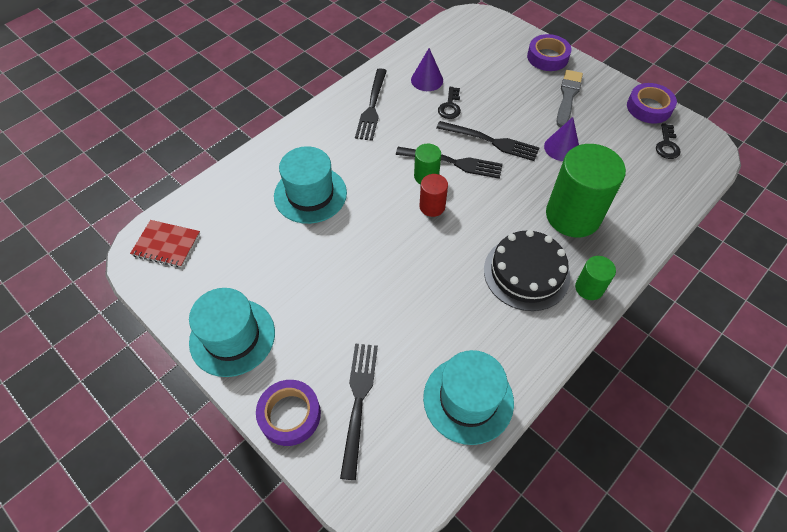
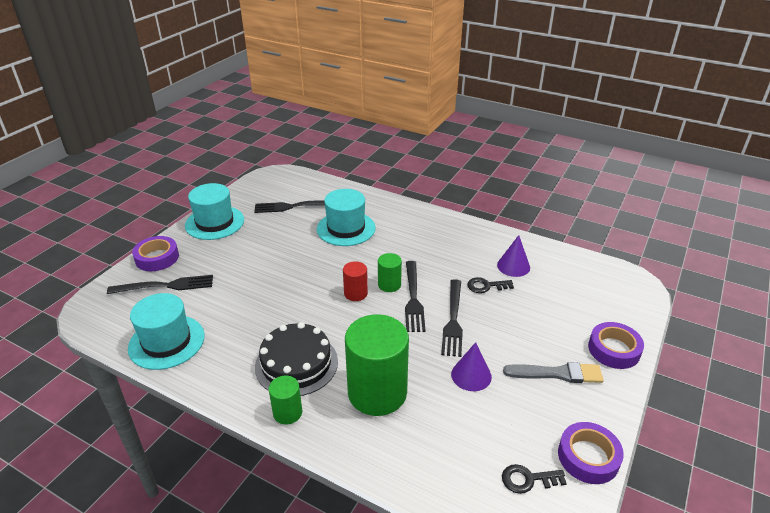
camera: 75 degrees right, 20 degrees down
(166, 244) = (283, 182): red notebook -> none
(372, 107) = (457, 241): black fork -> black fork (293, 206)

